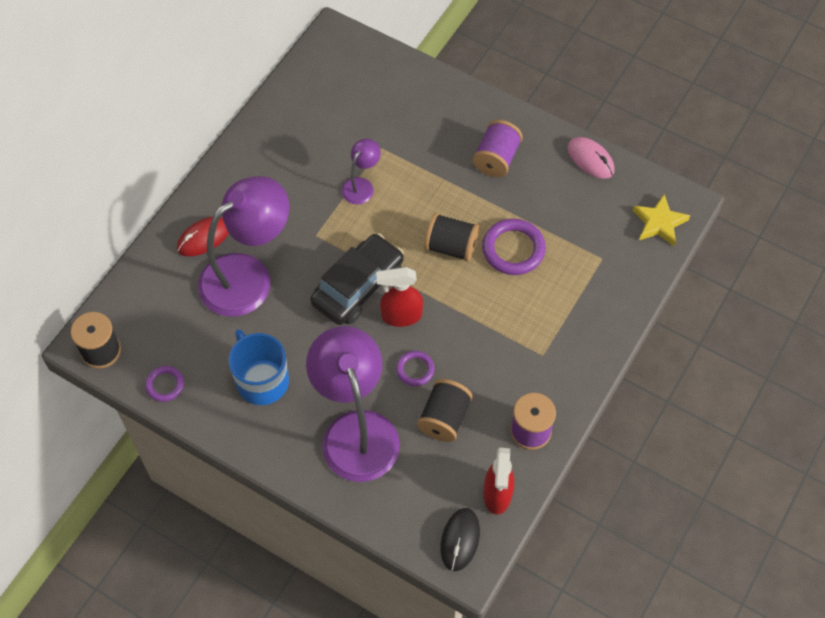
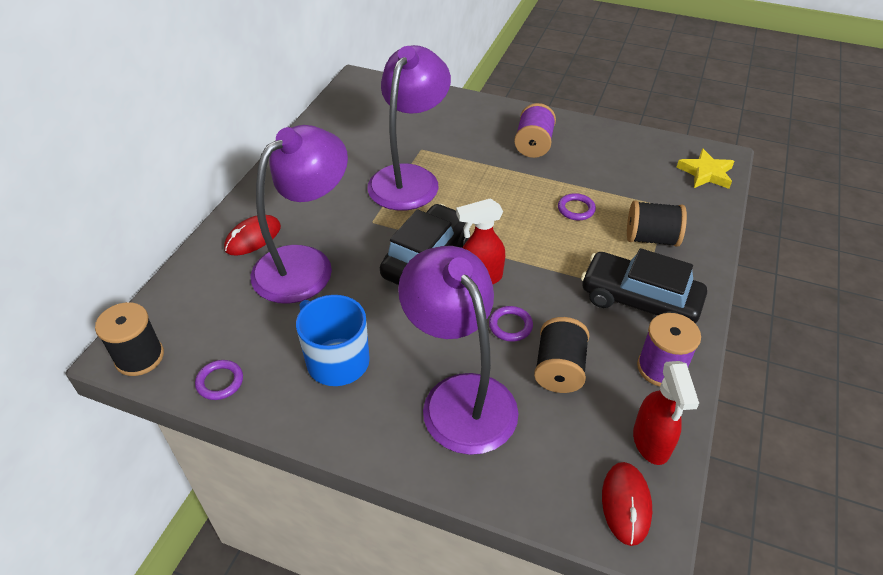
camera: 10 degrees left, 15 degrees down
(361, 185) = (409, 178): purple lamp -> purple lamp, size x2.17
(451, 247) = (513, 214): black spool -> black spool (651, 238)
(460, 540) = (626, 504): black mouse -> red mouse
(513, 249) = (576, 209): purple ring -> purple ring, size x0.58
(536, 362) = (639, 300): none -> black car
(590, 159) = (620, 136): pink mouse -> none

